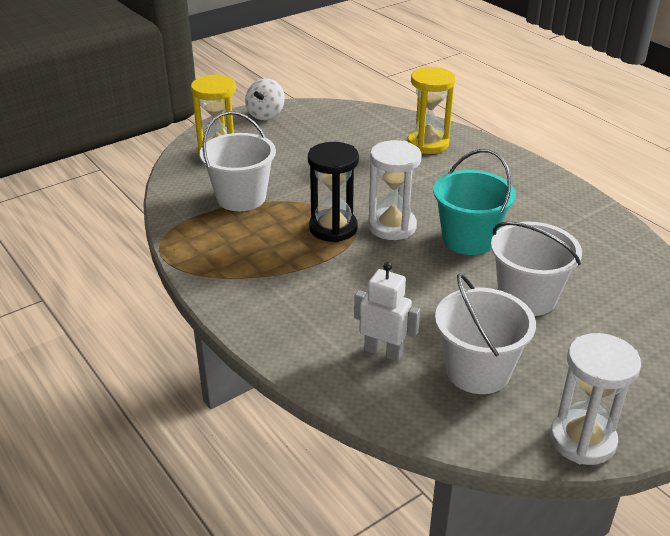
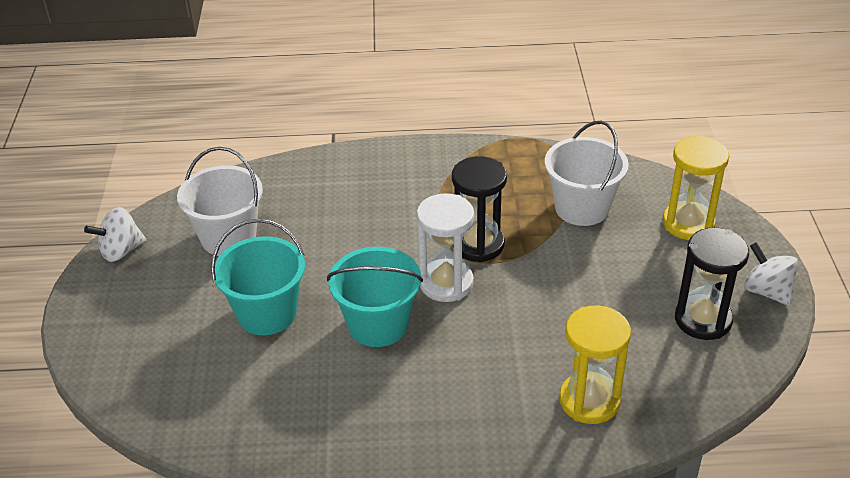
camera: 125 degrees right, 5 degrees up
(315, 127) = (703, 320): none -> black hourglass
(383, 352) = (297, 202): white robot -> none
(527, 297) = (267, 313): white bucket -> turquoise bucket
(582, 440) = (121, 251): white hourglass -> white spinning top

